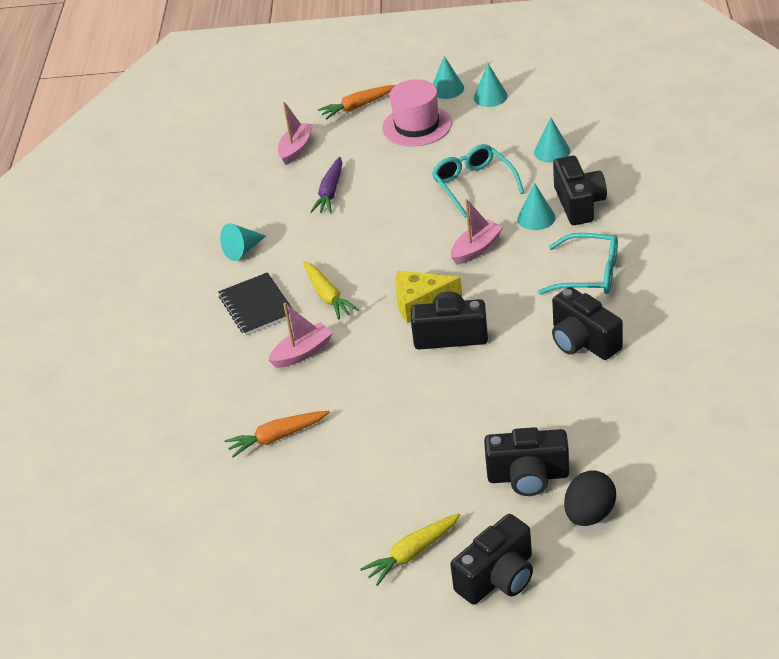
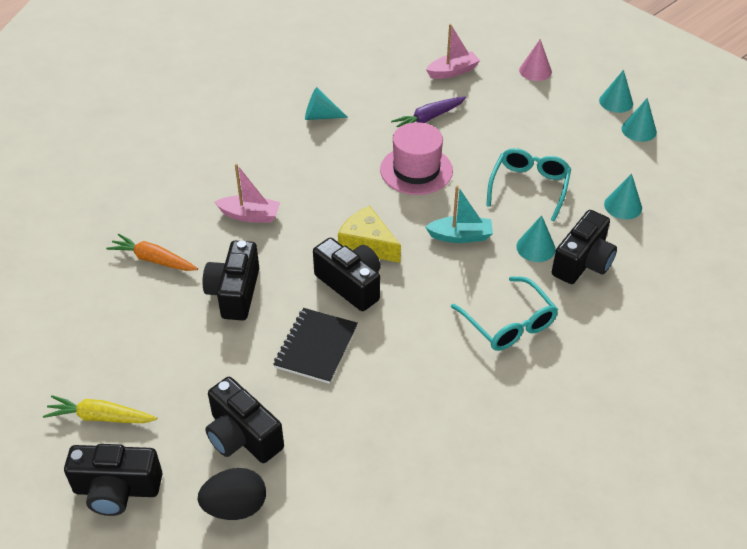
camera: 40 degrees right, 5 degrees up
(257, 306) = (273, 161): black notebook -> black notebook (316, 347)
(328, 296) = (321, 189): yellow carrot -> none
(357, 107) = (535, 71): orange carrot -> pink cone
(417, 126) = (554, 113): pink hat -> pink hat (416, 170)
(476, 249) = (460, 236): pink boat -> turquoise boat
(583, 341) = (428, 371): black camera -> black camera (235, 293)

